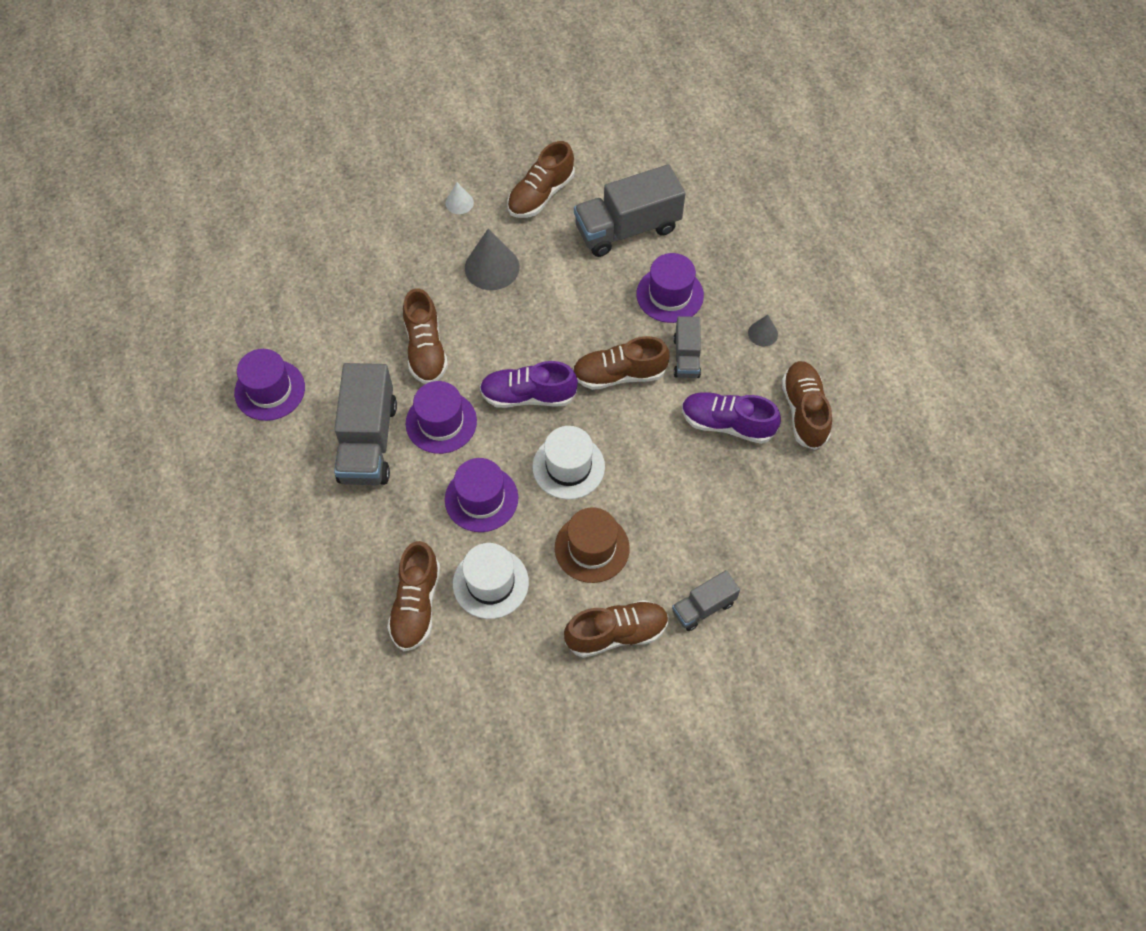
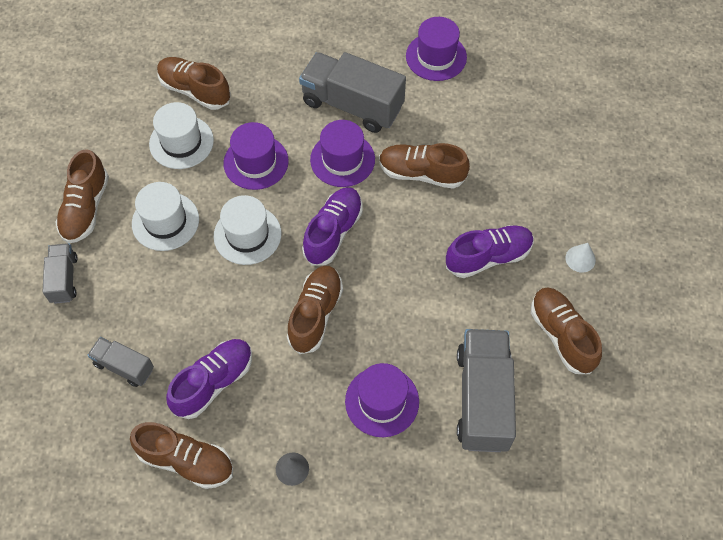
camera: 115 degrees right, 0 degrees up
(492, 267) = (488, 257): grey cone -> purple shoe
(592, 548) = (165, 221): brown hat -> white hat
(686, 357) = (303, 382): grey truck -> grey truck (124, 366)

